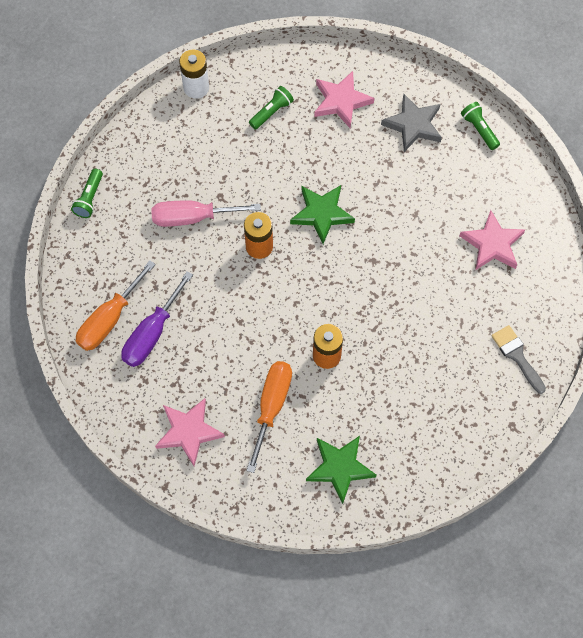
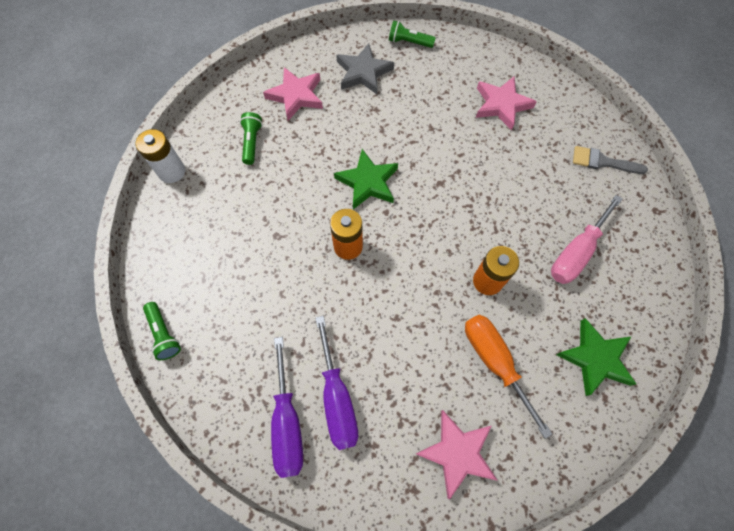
camera: 45 degrees left, 0 degrees up
(109, 319) = (287, 423): orange screwdriver -> purple screwdriver
(192, 217) = (271, 271): pink screwdriver -> pink screwdriver (576, 252)

